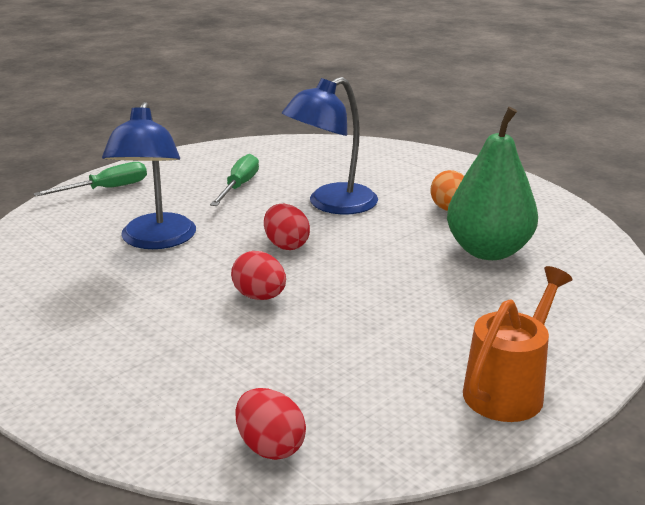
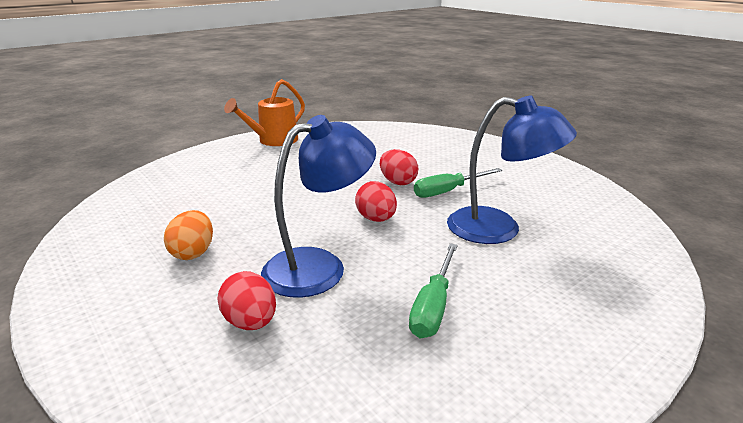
camera: 175 degrees left, 0 degrees up
(107, 189) = (616, 310): green screwdriver -> green screwdriver (448, 191)
(156, 240) = (498, 229): blue lamp -> blue lamp turned 105 degrees clockwise
(270, 446) = (390, 130): red egg -> red egg (251, 322)
(488, 251) = (205, 206): green pear -> none

